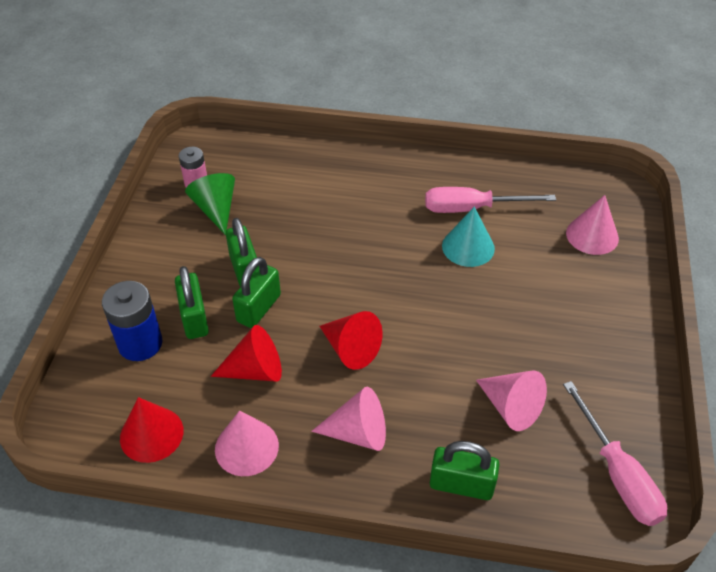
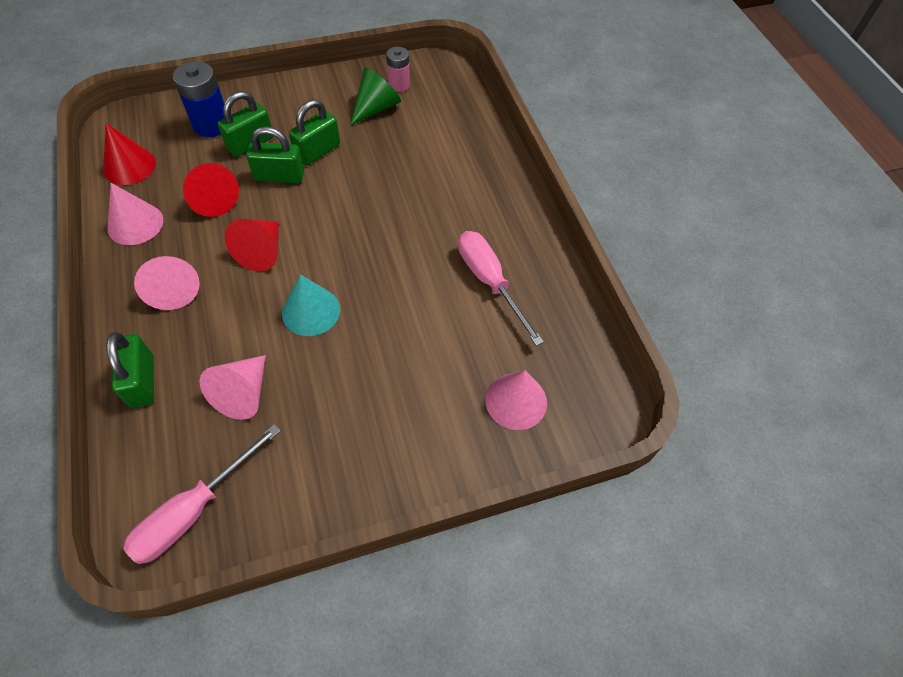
camera: 60 degrees right, 10 degrees up
(468, 247) = (433, 296): turquoise cone -> turquoise cone (311, 311)

